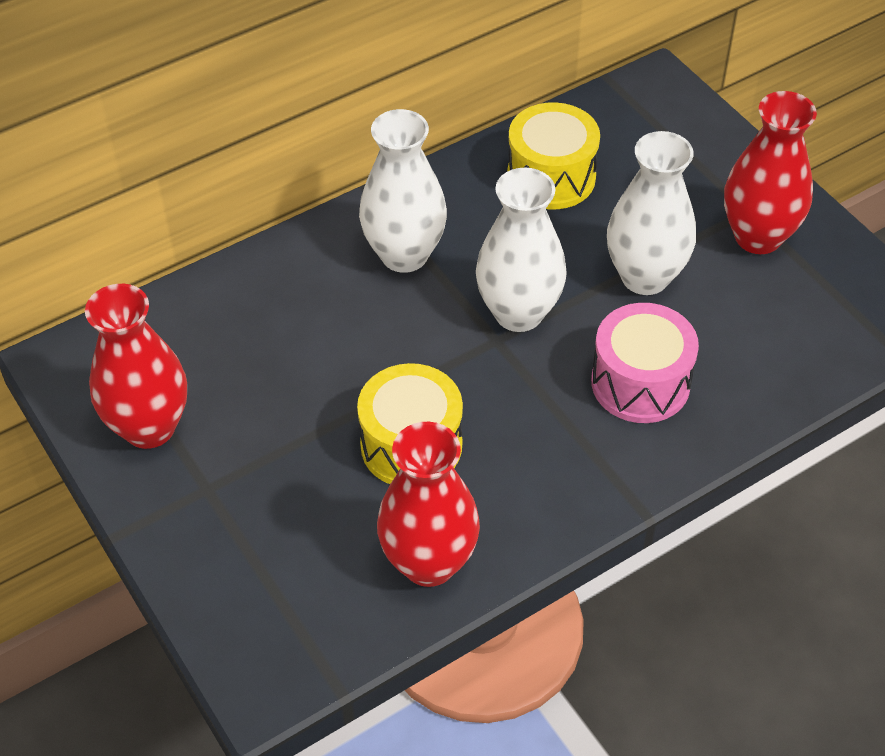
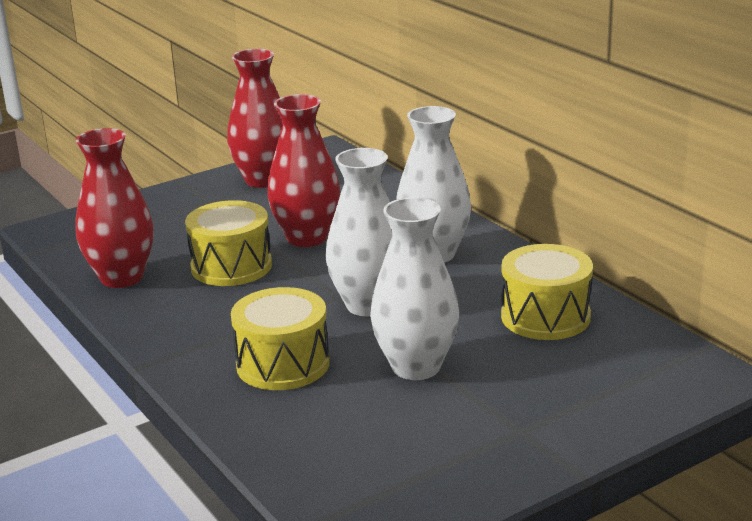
camera: 90 degrees right, 25 degrees down
(640, 383) = (283, 364): pink drum -> yellow drum
(758, 237) = (480, 435): red vase -> red vase (307, 238)

